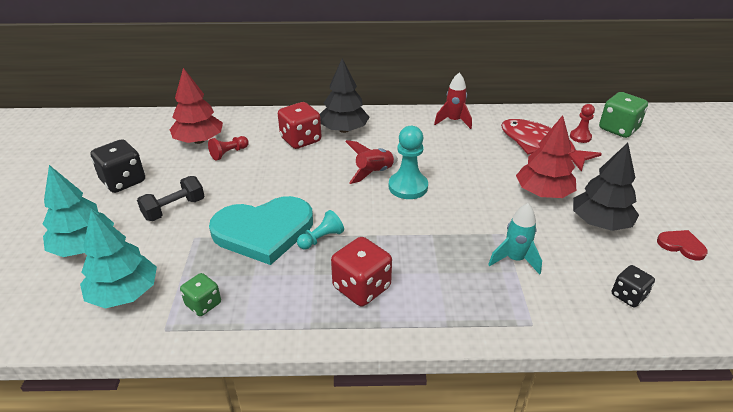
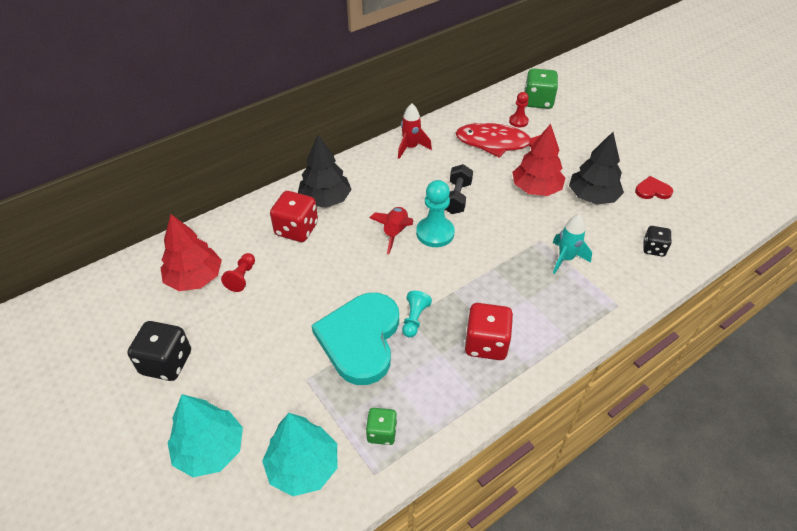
camera: 35 degrees left, 10 degrees up
(174, 209) = (255, 363): black dumbbell -> black dumbbell (457, 198)
(263, 231) = (360, 339): turquoise heart -> turquoise heart turned 150 degrees clockwise

